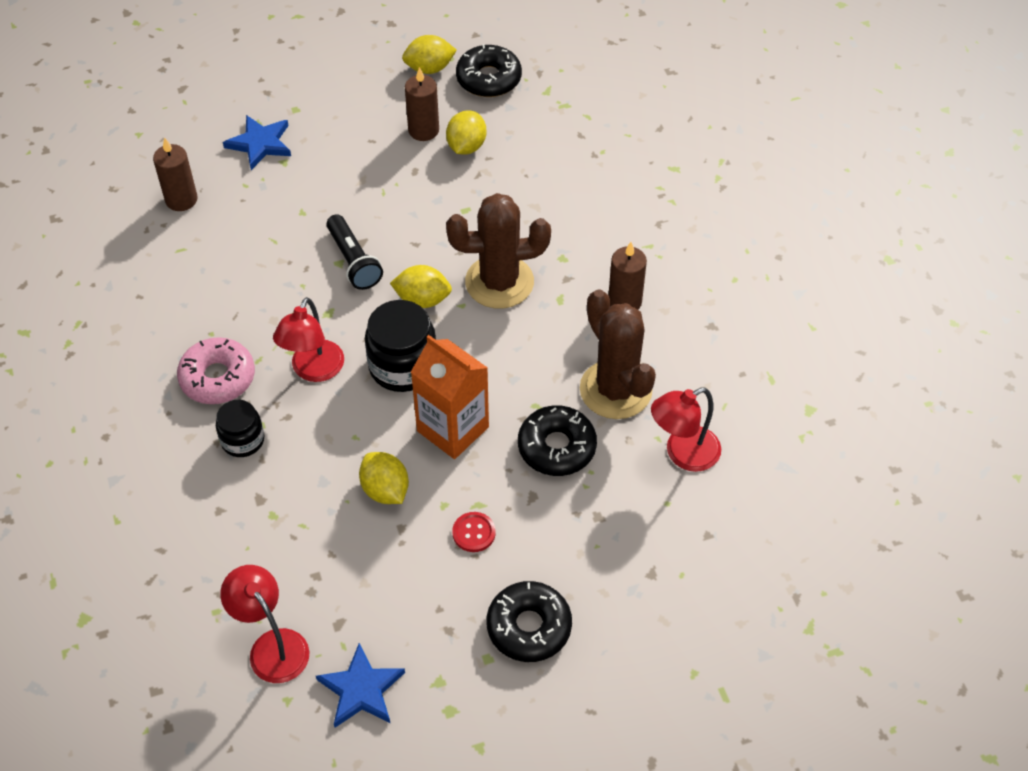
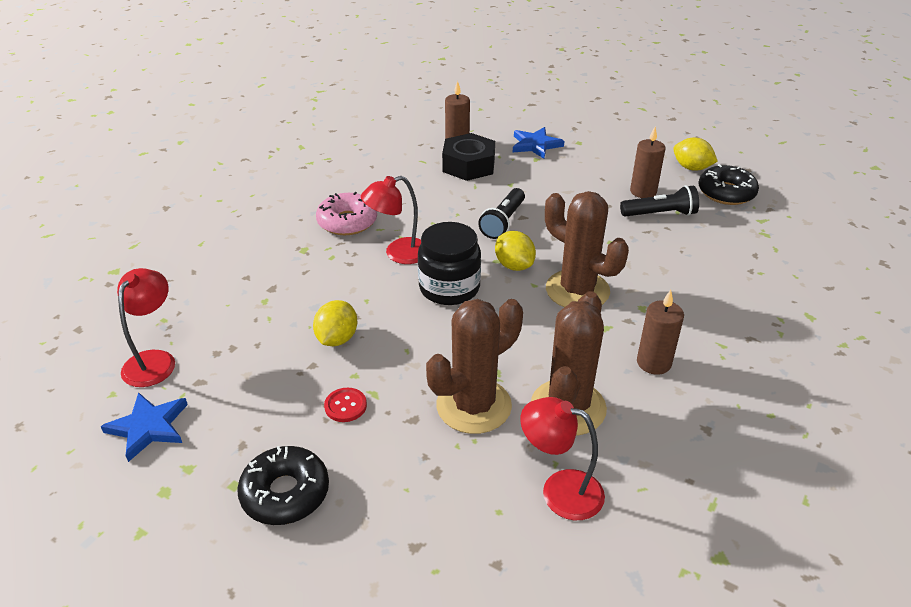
camera: 50 degrees right, 15 degrees down
(233, 219) = (468, 165): none -> black nut
(242, 440) = (311, 256): black jar -> none
(453, 429) = (425, 341): orange carton -> none
(466, 146) = (660, 214): yellow lemon -> black flashlight
(556, 447) = (473, 406): black donut -> brown cactus

